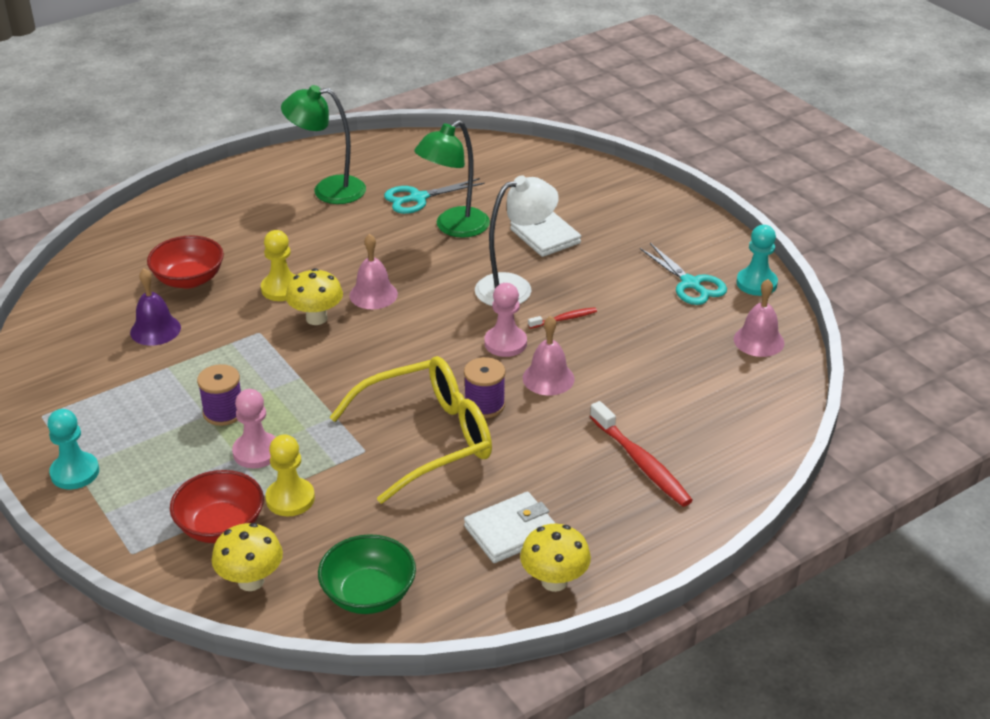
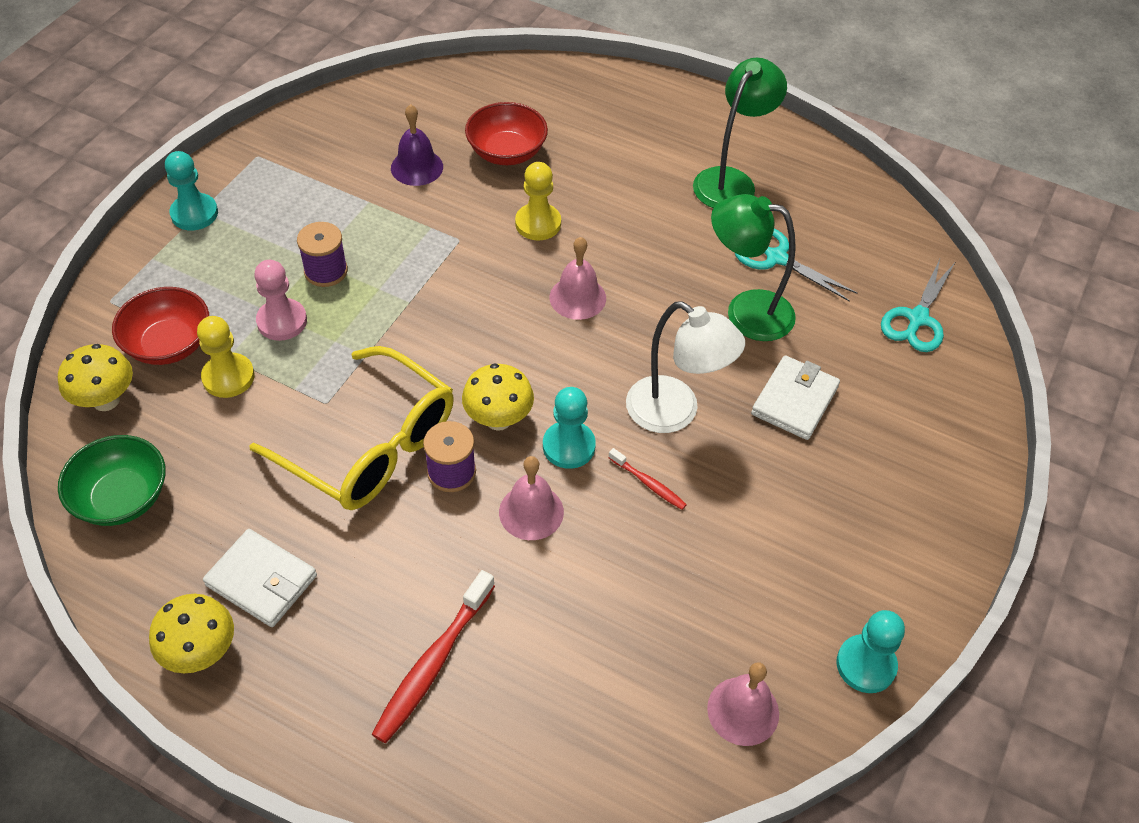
camera: 60 degrees right, 15 degrees up
(316, 318) = (508, 271): yellow mushroom -> yellow mushroom (498, 419)
(328, 190) = (730, 181): green lamp -> green lamp turned 60 degrees clockwise
(505, 343) = (569, 446): pink pawn -> turquoise pawn
(691, 284) = (810, 589): turquoise scissors -> turquoise scissors (917, 319)

